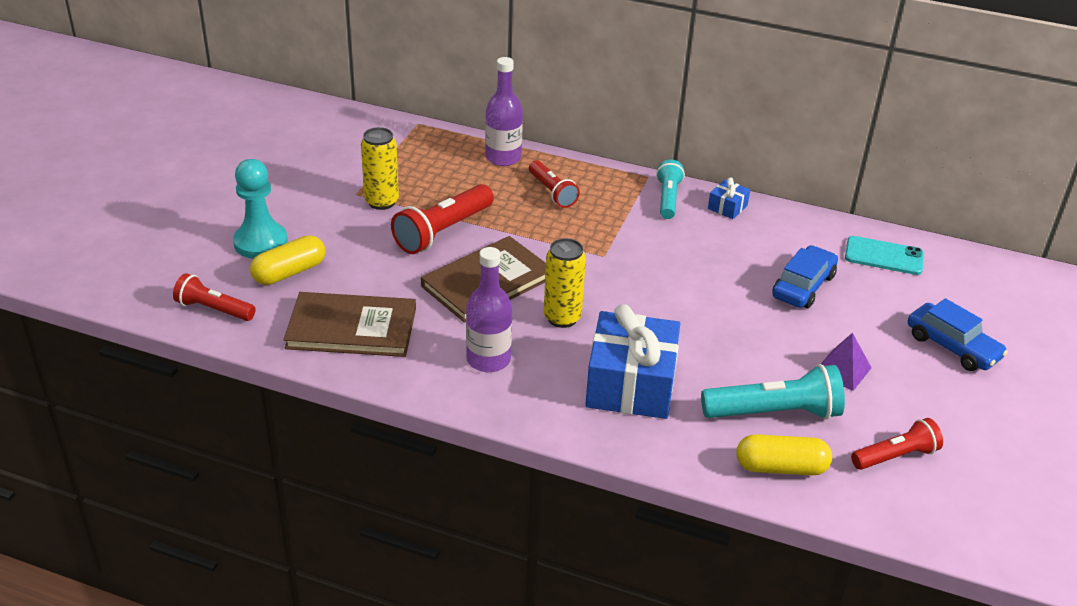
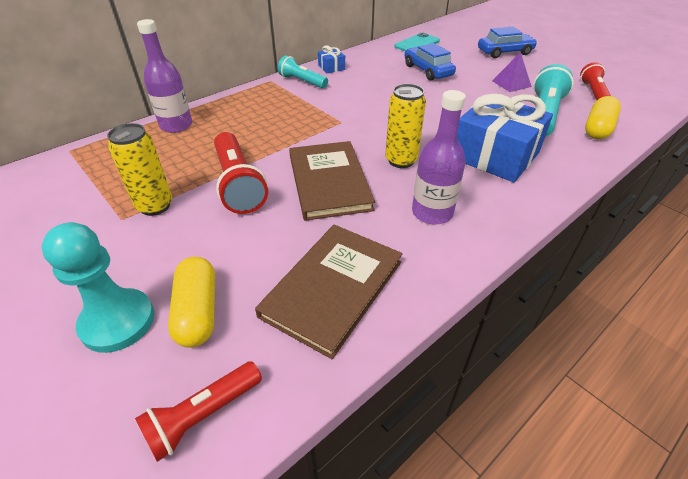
camera: 60 degrees left, 5 degrees up
(552, 192) = (246, 119): red flashlight -> none

